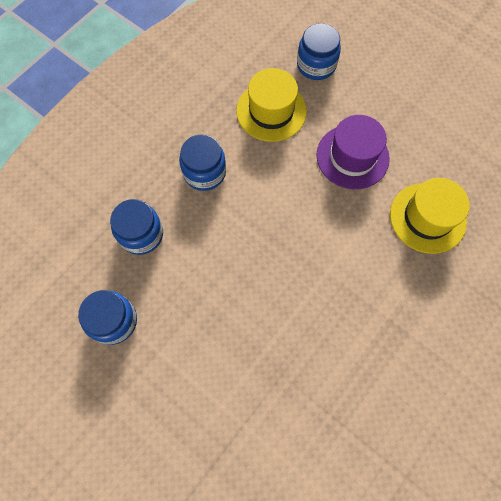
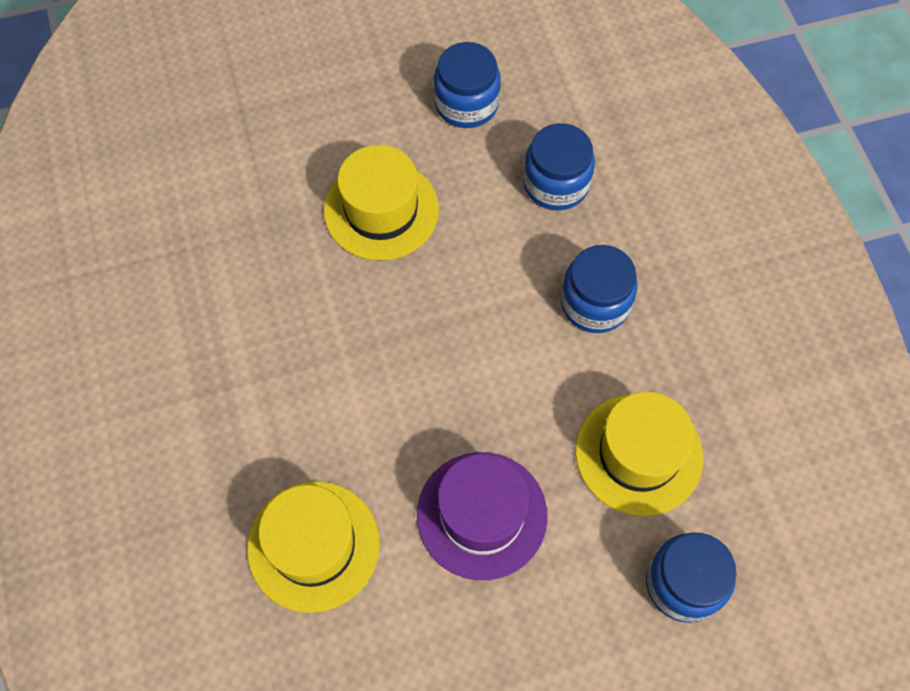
camera: 125 degrees right, 5 degrees down
(224, 318) = (381, 210): none -> yellow hat

